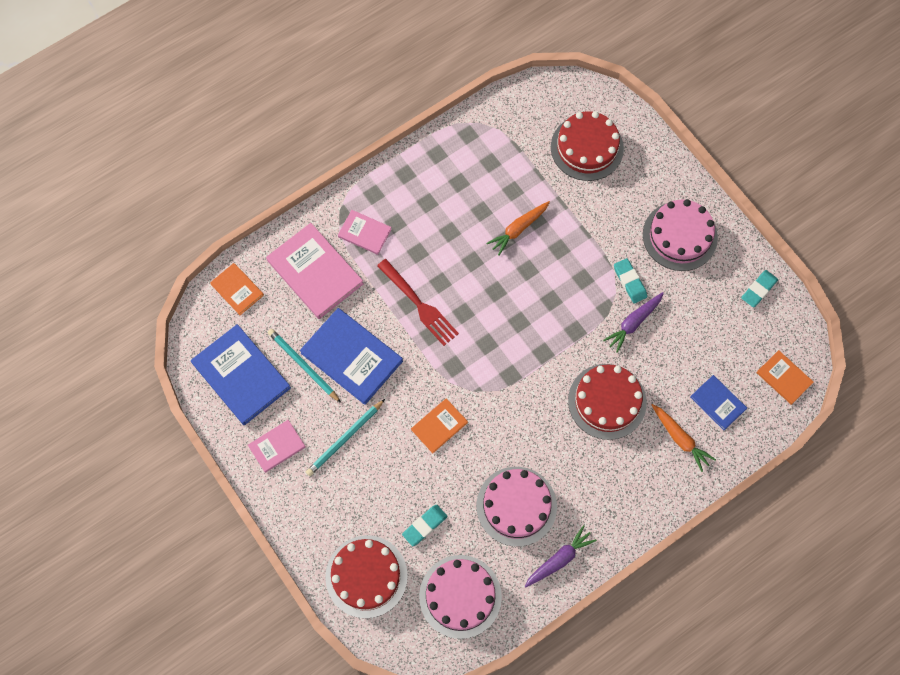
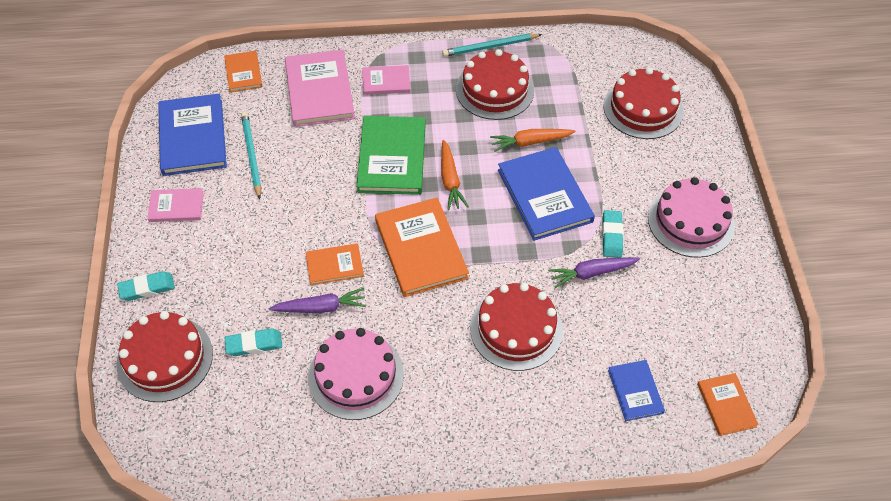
camera: 30 degrees right, 15 degrees down
(345, 439) = (240, 231): turquoise pencil -> turquoise pencil (490, 47)
(351, 357) = (299, 169): blue book -> blue book (544, 195)
(364, 233) = (386, 82): pink book -> pink book turned 60 degrees counterclockwise
(418, 304) = (392, 157): red fork -> green book
(459, 193) = (494, 90): none -> red cake
(460, 596) = (238, 428): pink cake -> none
(495, 374) = (421, 249): none -> orange book
(559, 559) = (362, 450): purple carrot -> purple carrot (320, 307)
(680, 438) = (571, 404): orange carrot -> orange carrot (450, 180)
(758, 290) = (748, 308): turquoise eraser -> turquoise eraser (147, 288)

